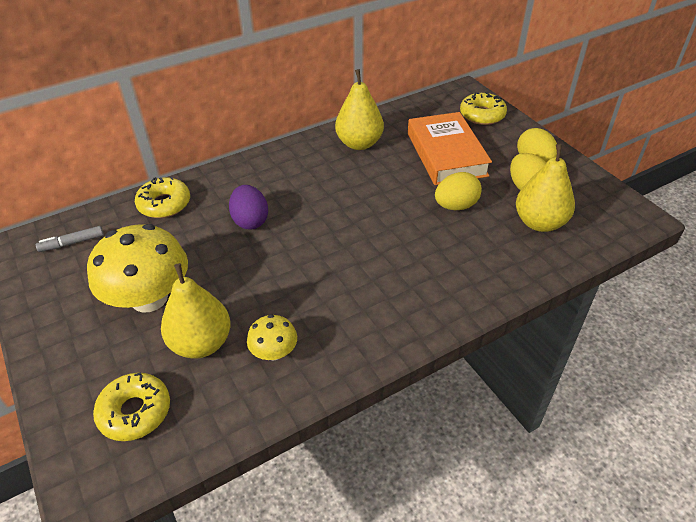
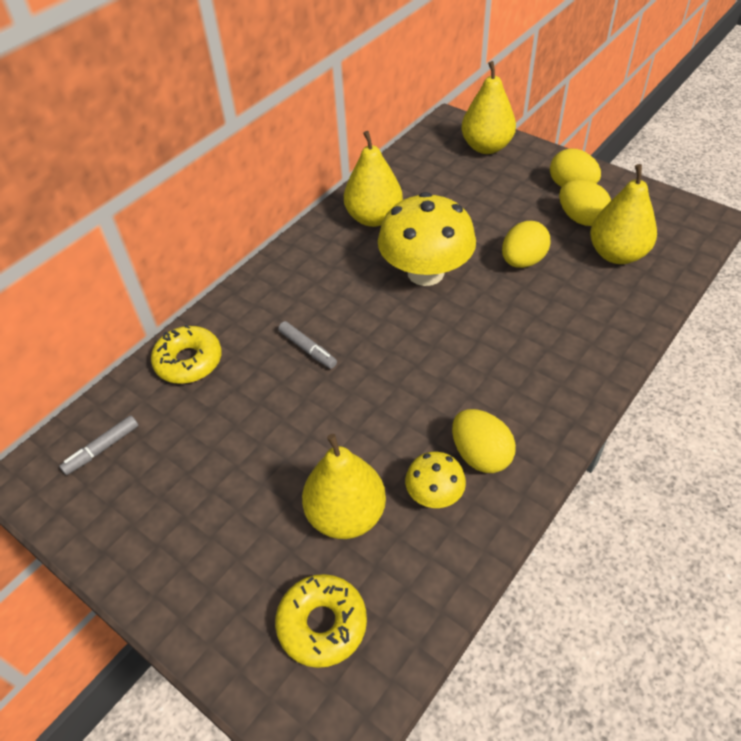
camera: 20 degrees left, 5 degrees up
(149, 298) = (248, 483): yellow mushroom -> yellow mushroom (425, 272)
(250, 221) = (307, 349): purple egg -> grey marker
(327, 336) = (480, 455): none -> yellow egg
(446, 154) = (476, 204): orange book -> none
(482, 115) = (486, 147): yellow donut -> yellow pear

